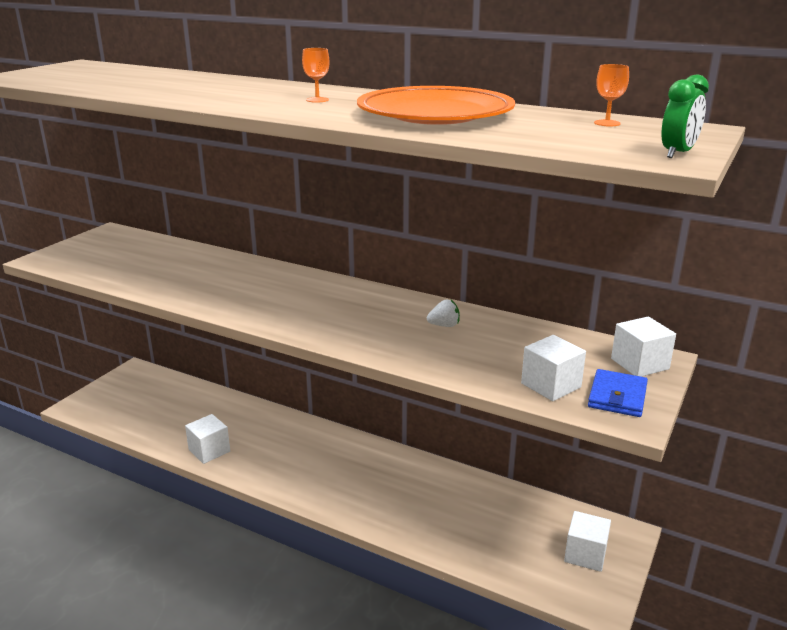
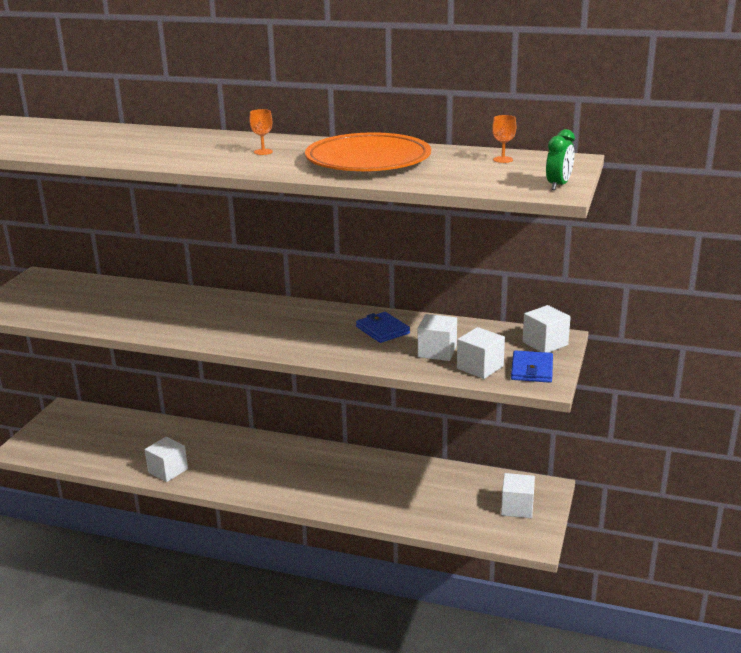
camera: 10 degrees left, 0 degrees up
(444, 325) = (382, 330): white strawberry -> blue wallet
(502, 359) = (437, 351): none -> white cube

